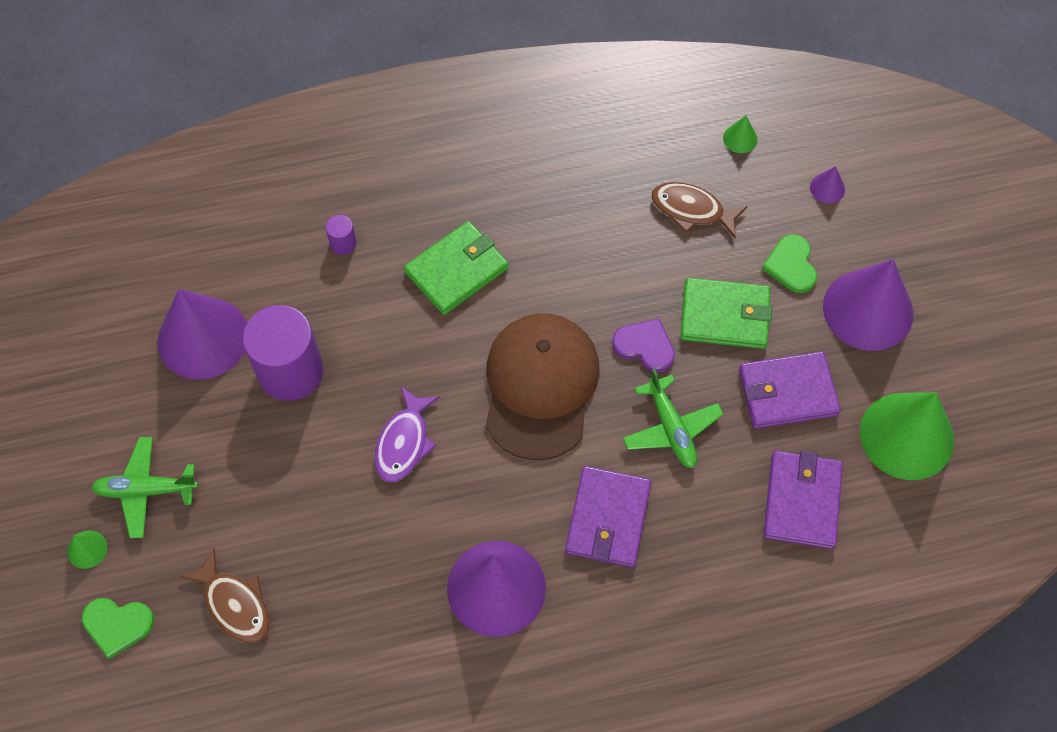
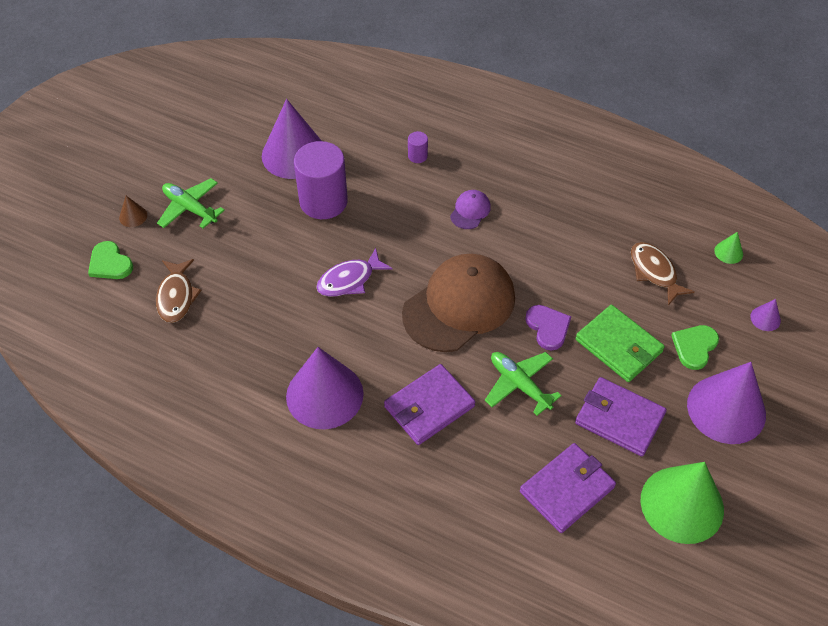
camera: 40 degrees right, 10 degrees down
(87, 549) = (133, 216): green cone -> brown cone
(456, 270) = (470, 211): green wallet -> purple cap
(671, 428) = (519, 385): green plane -> green plane turned 120 degrees clockwise

